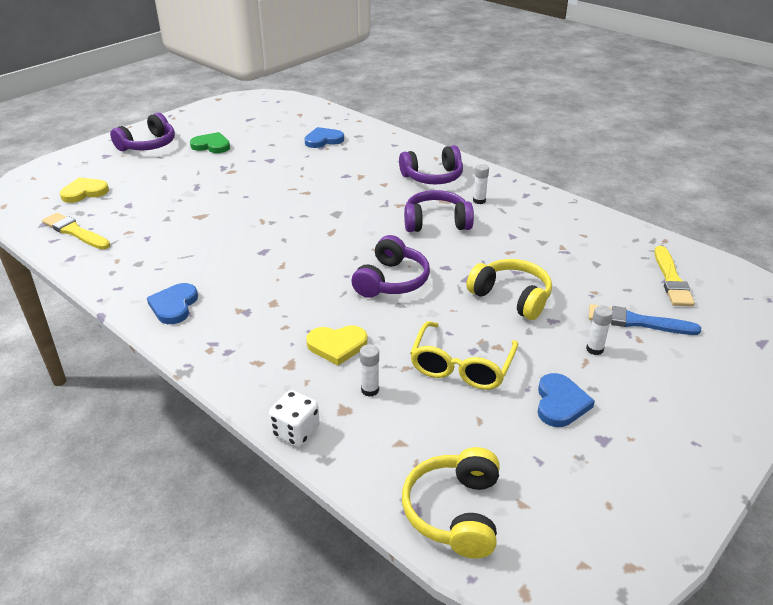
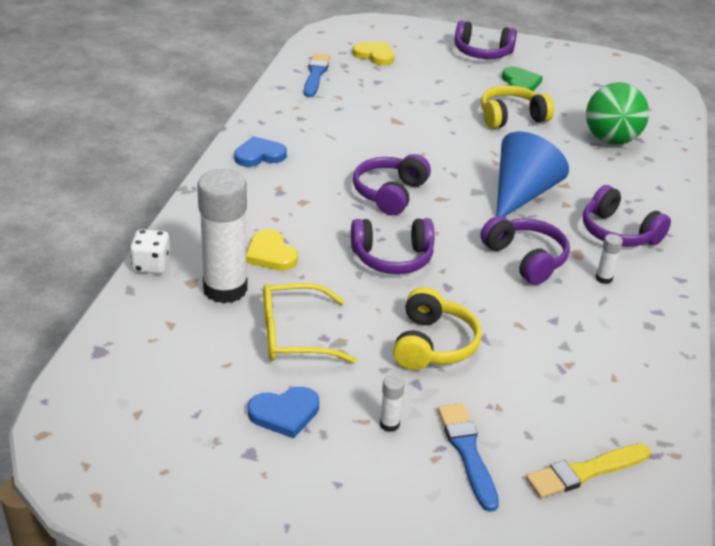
camera: 60 degrees right, 0 degrees up
(75, 232) = (316, 74): yellow brush -> blue brush
(303, 253) = (390, 193): none -> purple headphones
(323, 140) = (611, 140): blue heart -> green ball
(357, 196) = (521, 194): none -> blue cone
(370, 390) = (225, 289): white glue stick -> white glue stick, size x2.50
(454, 512) = (108, 375): yellow headphones -> yellow headphones (511, 117)

